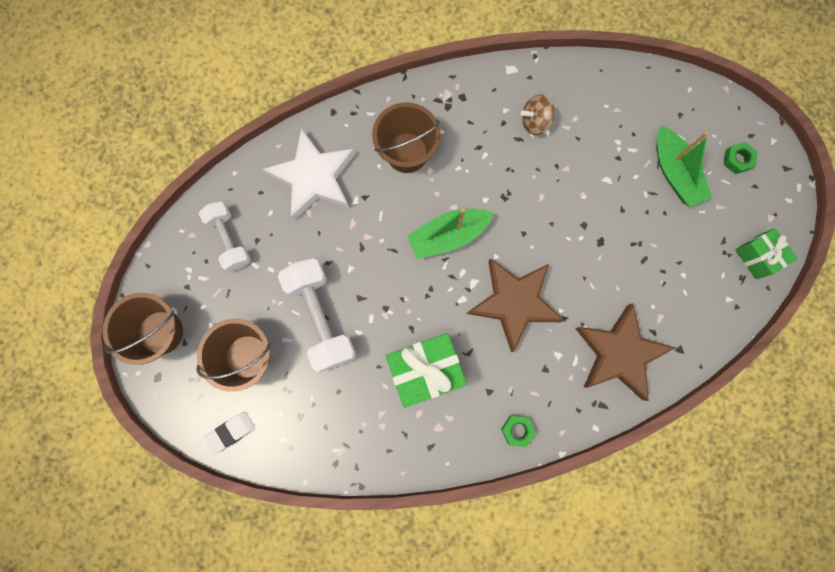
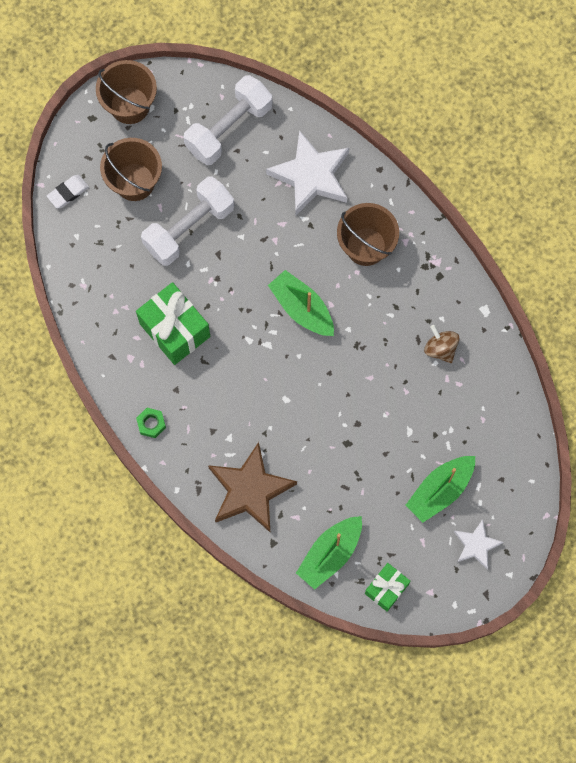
camera: 70 degrees right, 5 degrees down
(229, 240) = (228, 128): white dumbbell -> white dumbbell, size x1.55
(230, 432) = (68, 193): white eraser -> white eraser turned 75 degrees counterclockwise
(514, 302) = (262, 385): brown star -> none
(707, 297) = (330, 554): none -> green boat
(737, 160) = (476, 545): green nut -> white star

